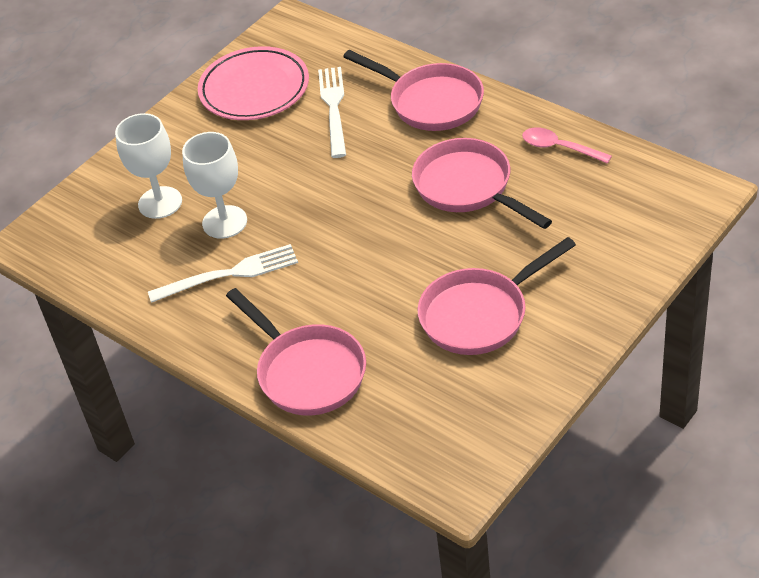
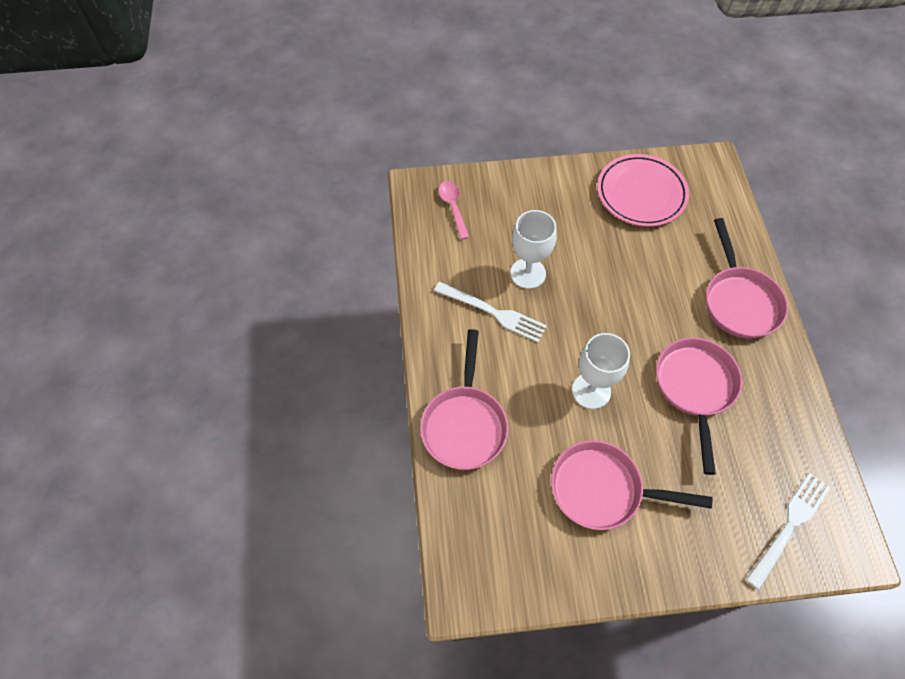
camera: 40 degrees right, 15 degrees up
(160, 202) = (508, 226): white goblet -> white goblet (591, 391)
(333, 107) = (674, 249): white fork -> white fork (790, 525)
(559, 148) = (788, 416): pink spoon -> pink spoon (453, 207)

